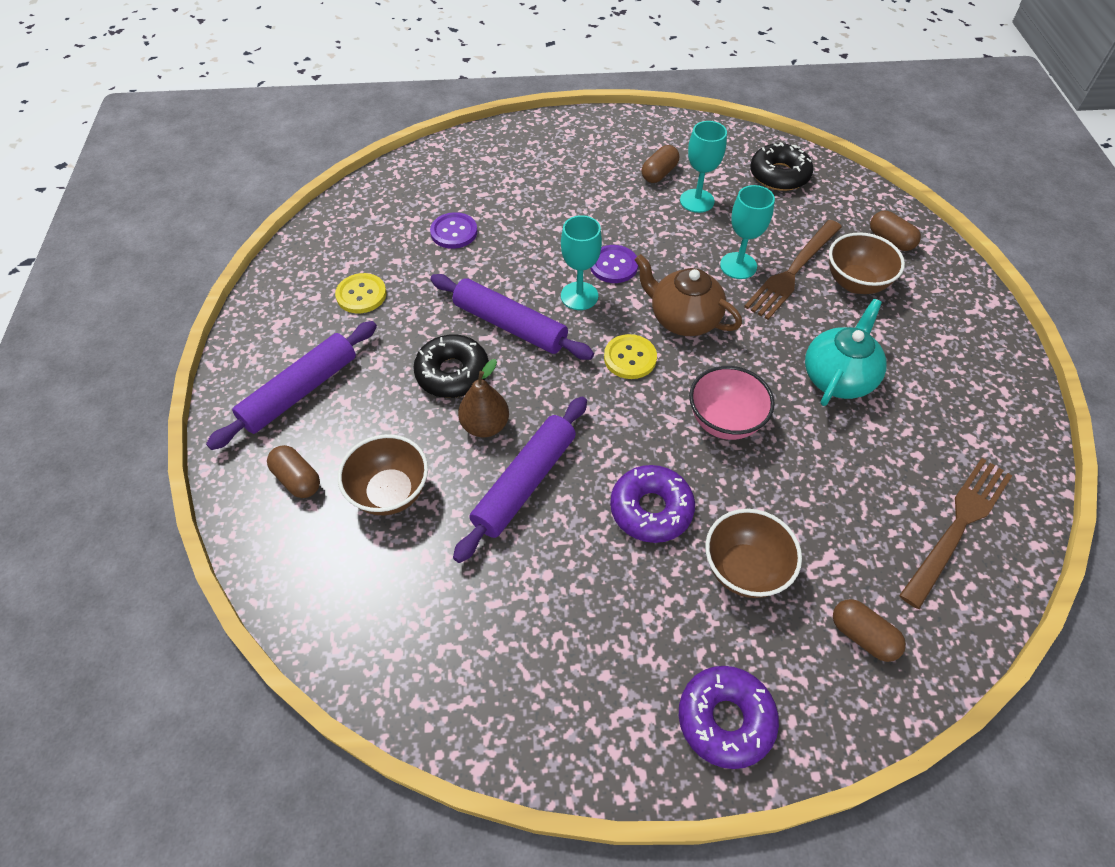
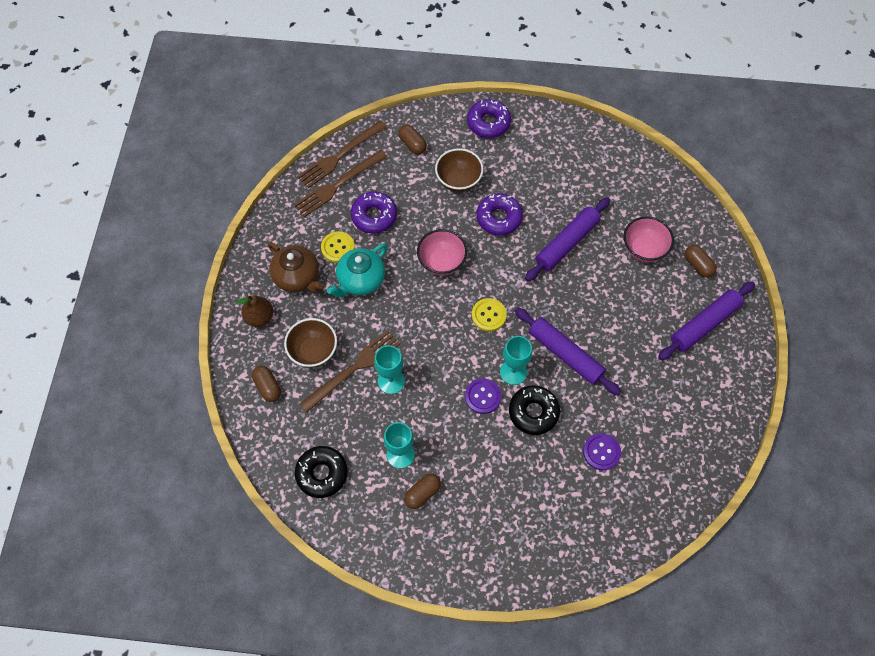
camera: 170 degrees left, 10 degrees up
(361, 295) = (671, 399): yellow button -> yellow button (338, 247)
(390, 492) = (643, 249): brown bowl -> pink bowl
(452, 373) = (606, 322): black donut -> black donut (533, 412)
(485, 425) = (587, 282): brown pear -> brown pear (259, 317)
(683, 318) = (445, 340): brown teapot -> brown teapot (297, 277)
(866, 479) = (374, 216): none -> purple donut
(988, 586) = (340, 155): none -> brown fork

